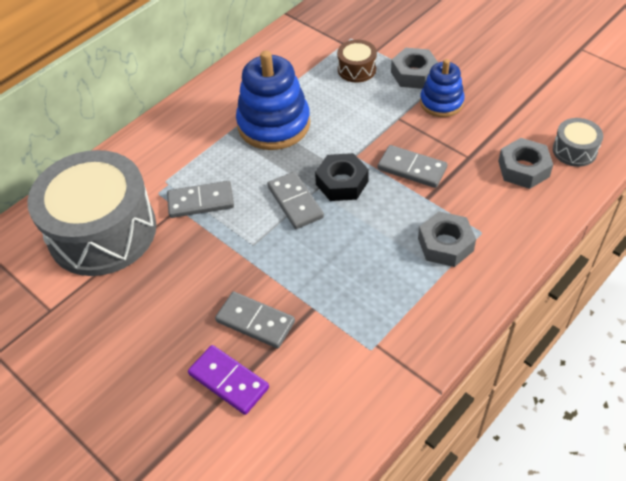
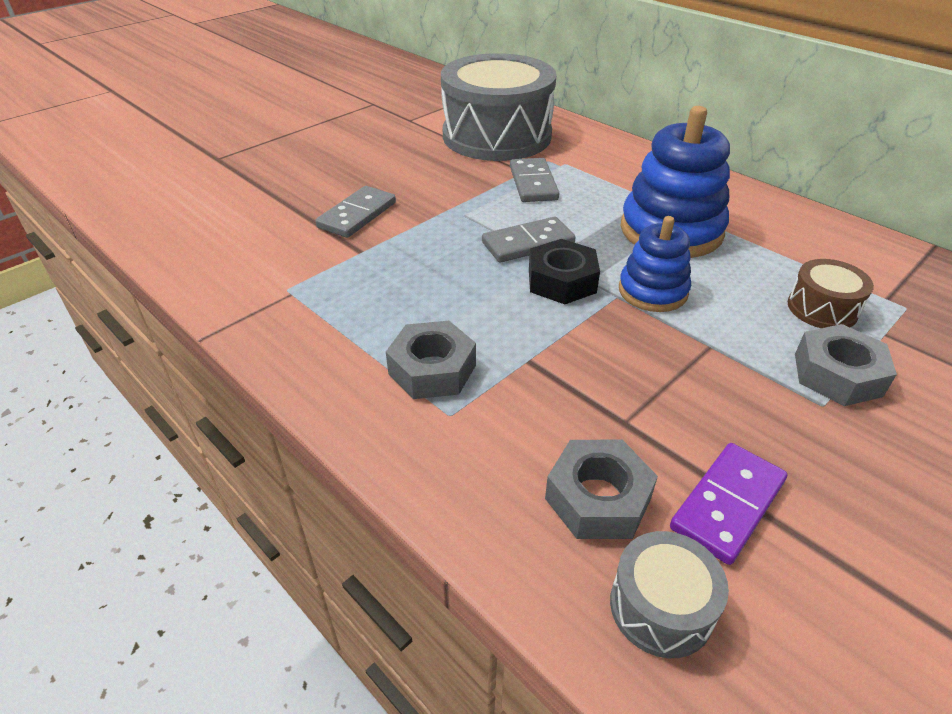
camera: 90 degrees right, 10 degrees down
(229, 381) = (293, 201): purple domino -> purple domino (728, 504)
(412, 168) = (592, 350): grey domino -> none
(441, 102) = (766, 402): blue stacking toy -> blue stacking toy (652, 291)

